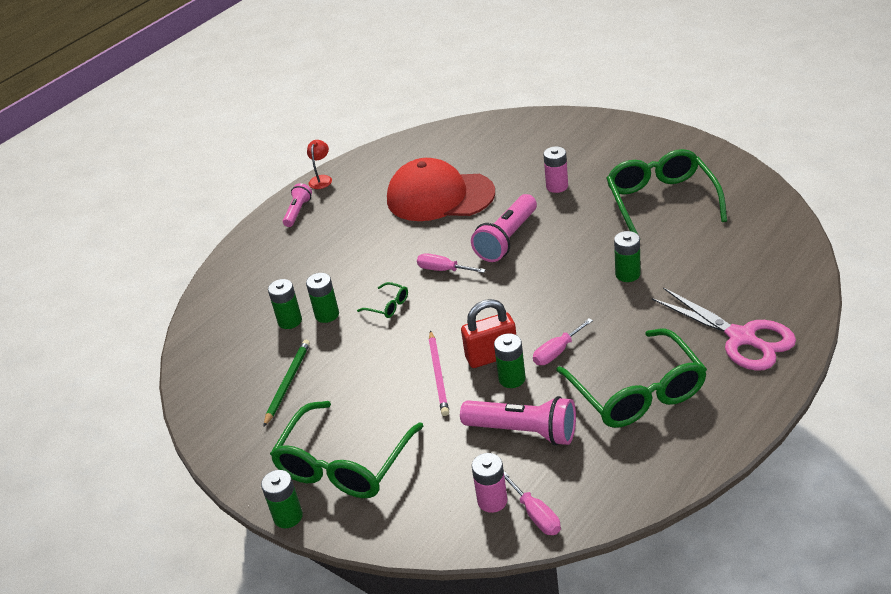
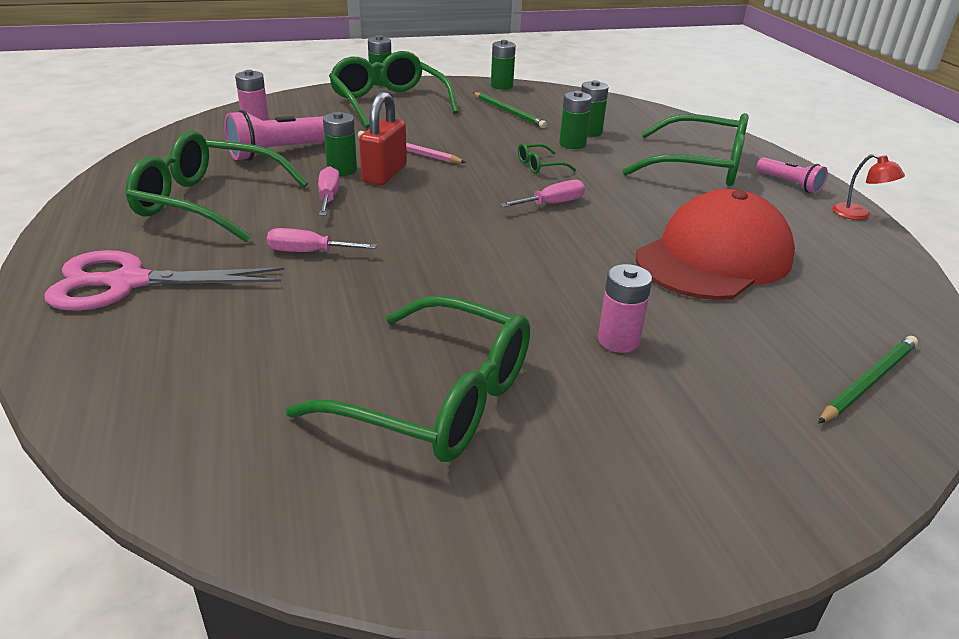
camera: 120 degrees right, 5 degrees down
(306, 250) = (699, 166): none -> green glasses
(501, 131) = (869, 381): none -> green pencil
(507, 239) = (548, 254): pink flashlight -> none
(536, 515) = (212, 128): pink screwdriver -> pink screwdriver (309, 252)
(627, 274) = (350, 283): green battery -> green battery (501, 86)

